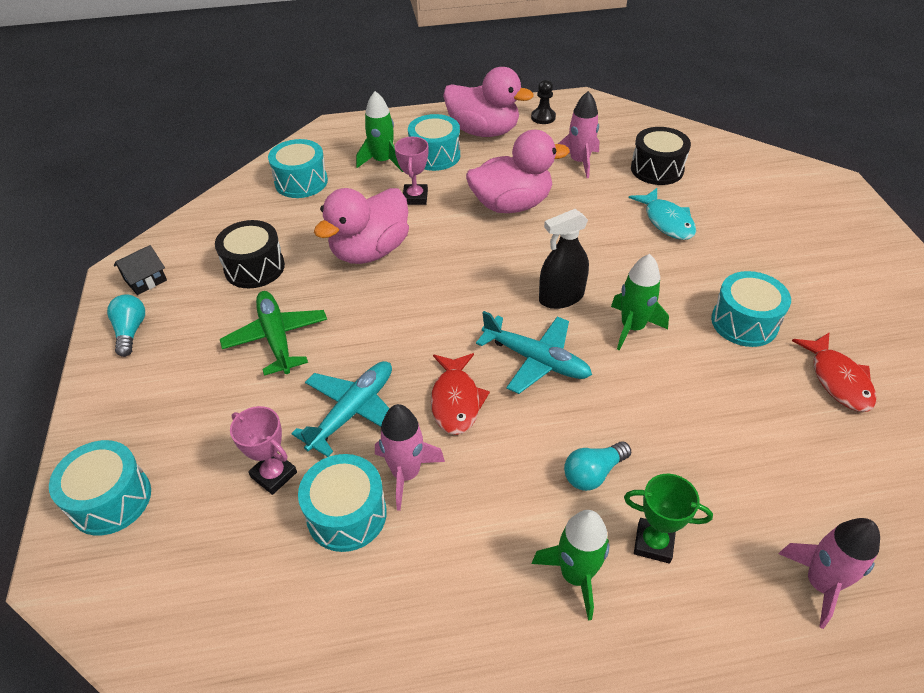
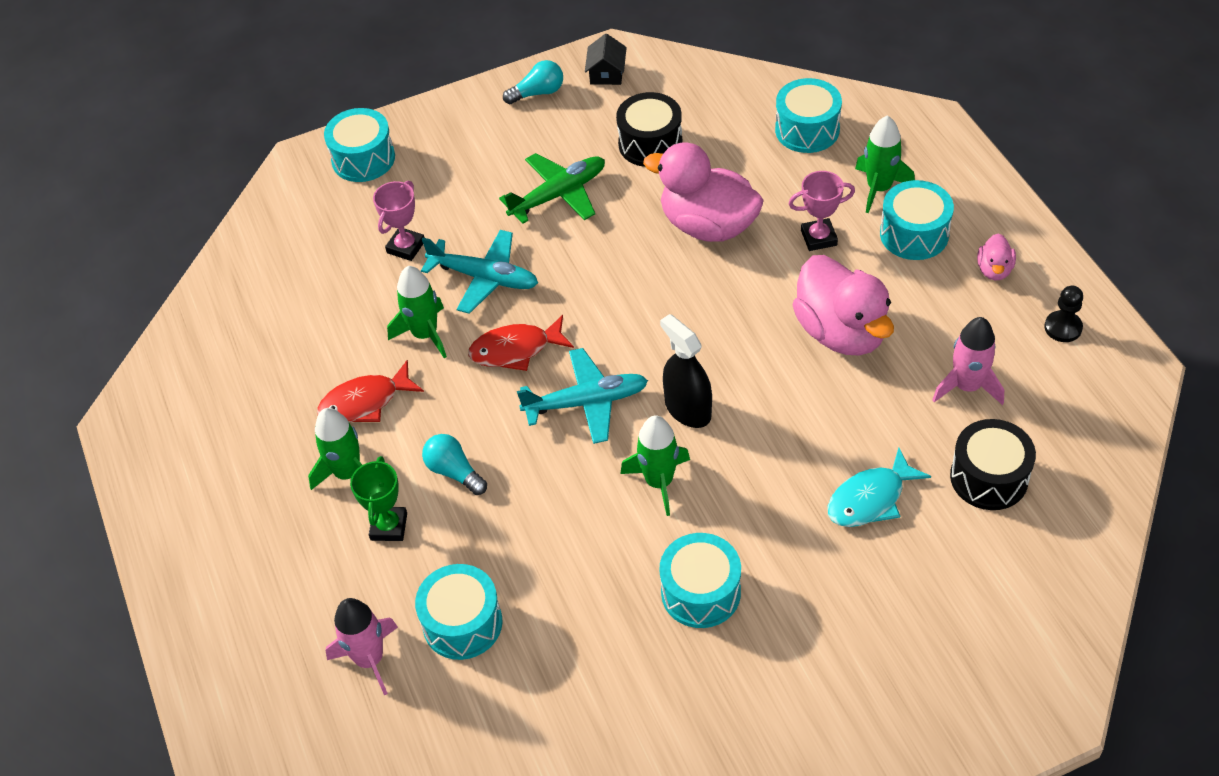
camera: 80 degrees right, 5 degrees up
(145, 280) = (606, 73): black house -> black house turned 60 degrees clockwise
(346, 514) = (377, 306): turquoise drum -> turquoise drum (462, 623)
(406, 474) = (425, 334): pink rocket -> green rocket
(483, 131) = (994, 270): pink duck -> pink duck, size x0.45
(535, 360) = (586, 402): turquoise plane -> turquoise plane turned 120 degrees counterclockwise
(838, 380) = (632, 688): red fish -> red fish (365, 402)

